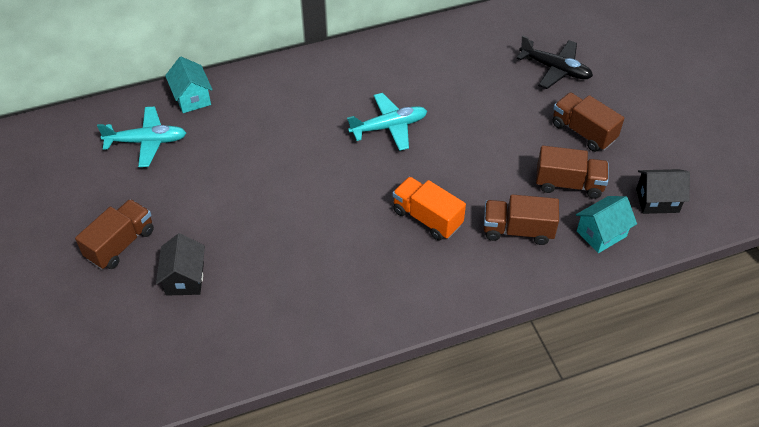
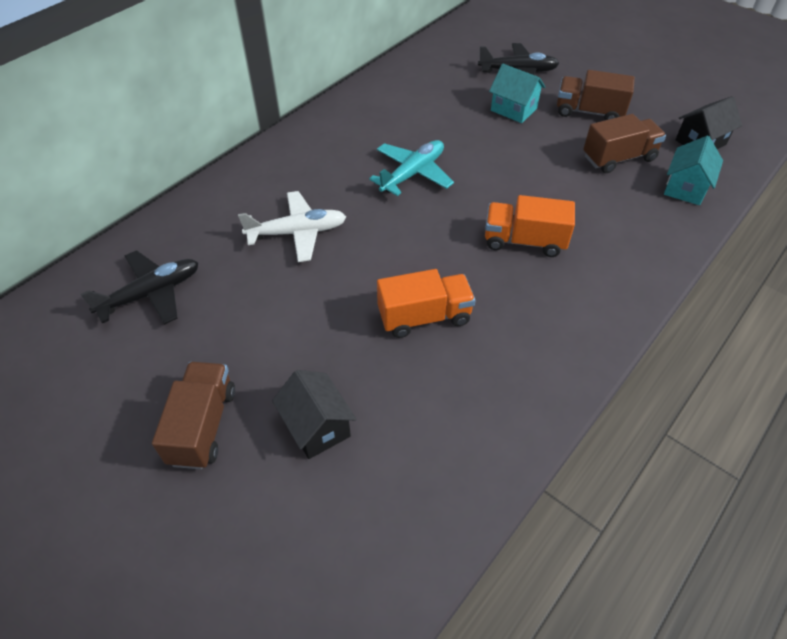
camera: 30 degrees left, 0 degrees up
(147, 141) = (151, 293): turquoise plane -> black plane
(192, 98) = (174, 227): turquoise house -> turquoise house (513, 109)
(270, 138) = (297, 232): none -> white plane
(308, 240) = (424, 317): none -> orange truck
(517, 230) = (615, 216): brown truck -> none

